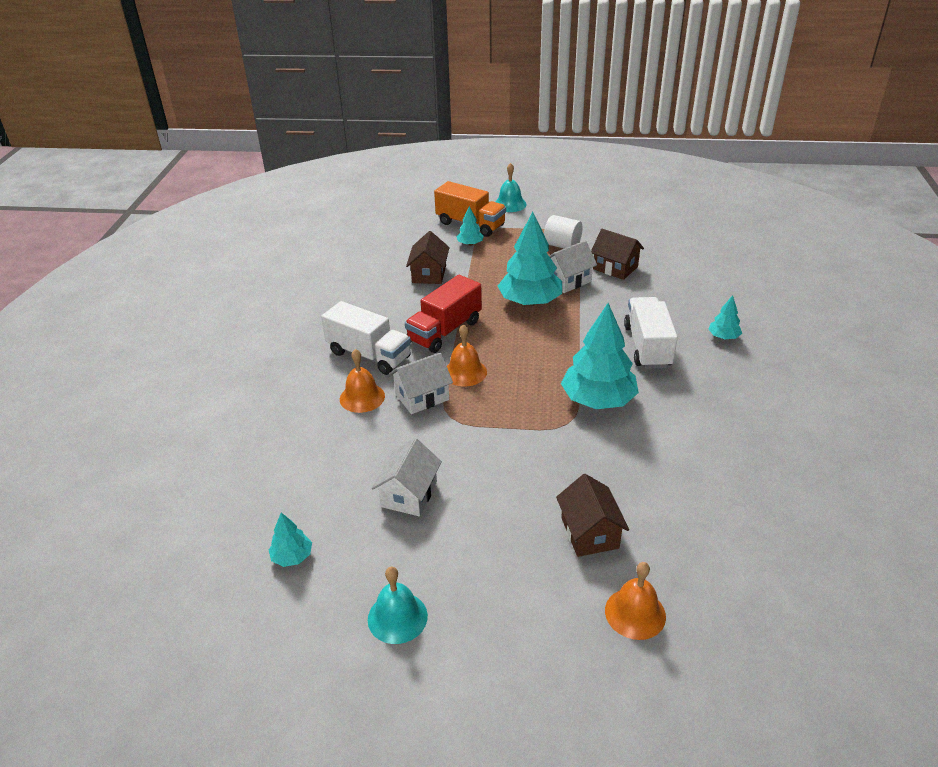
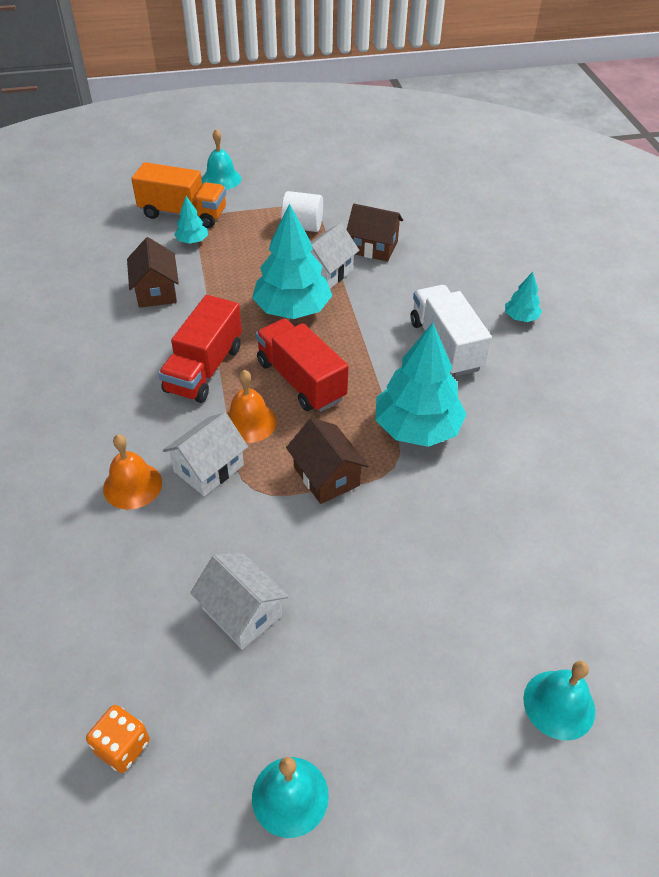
camera: 20 degrees left, 10 degrees up
(292, 556) = (122, 746): turquoise tree -> orange dice
(369, 355) = (120, 422): white truck -> none
(409, 494) = (241, 612): white house -> white house turned 45 degrees counterclockwise
(517, 351) = (301, 380): none -> red truck
(589, 533) = (471, 610): brown house -> brown house (326, 476)
(635, 613) = (559, 704): orange bell -> turquoise bell

